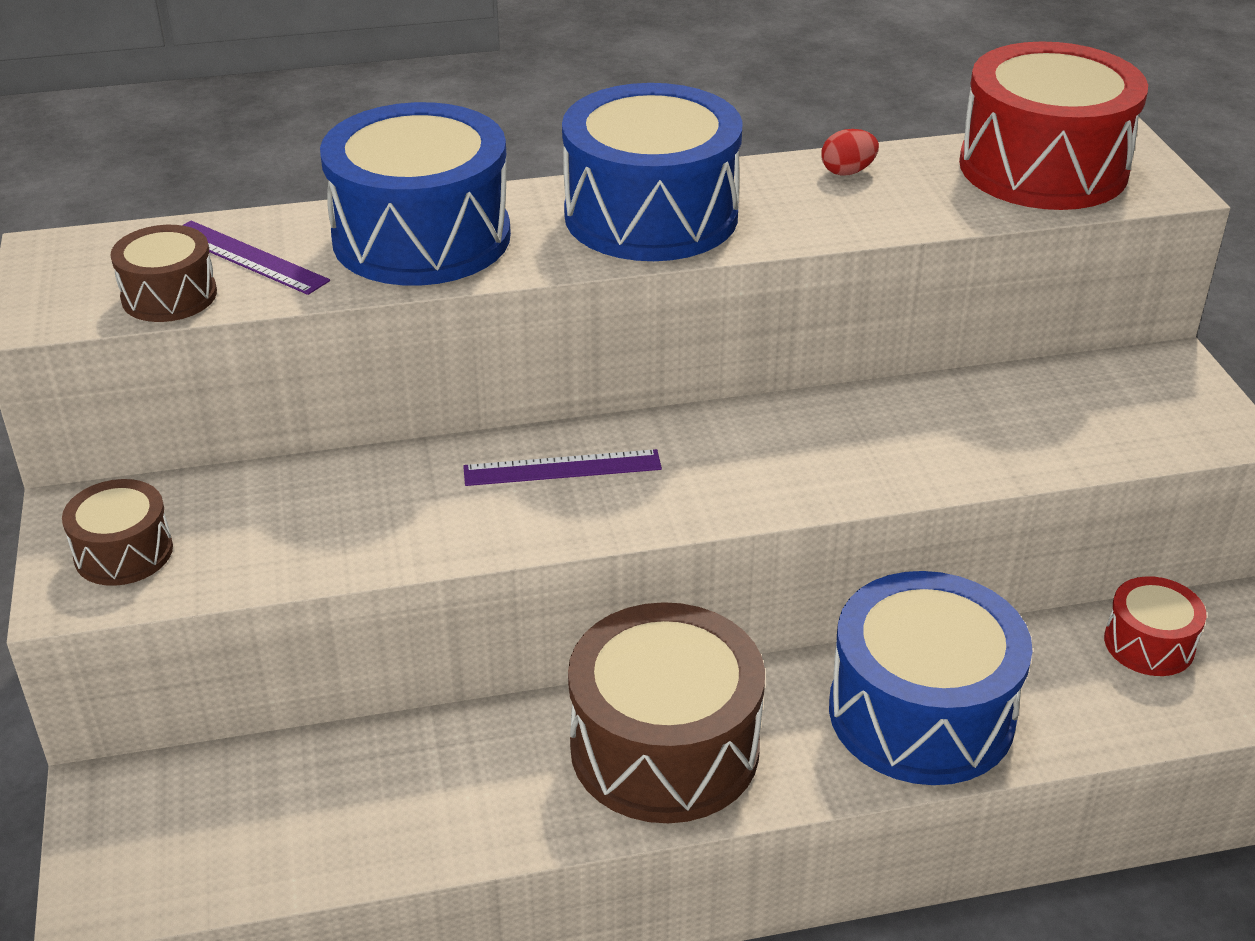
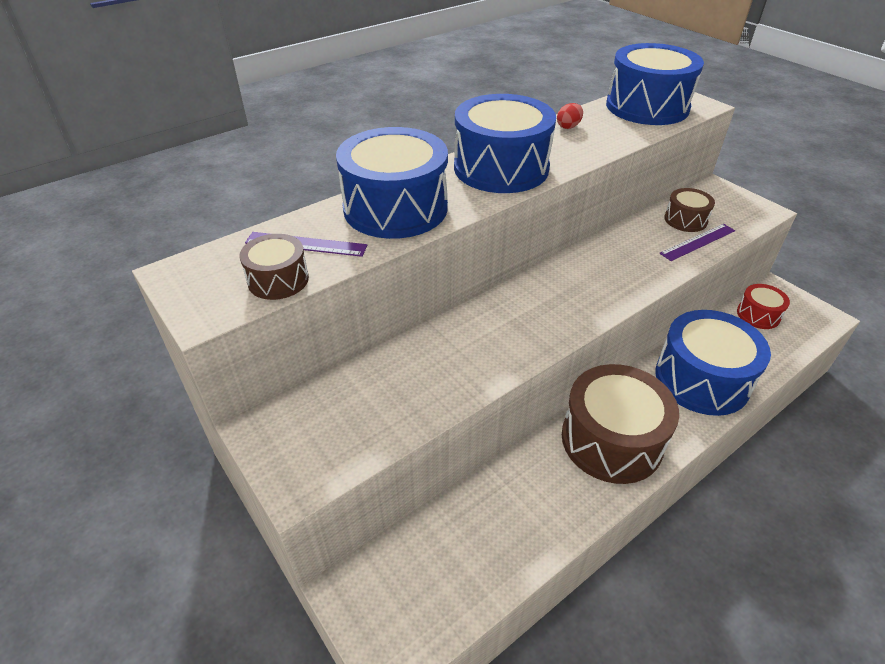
camera: 25 degrees left, 5 degrees up
(123, 552) = (310, 445): brown drum -> brown drum (685, 220)
(562, 468) = (509, 314): purple ruler -> purple ruler (698, 242)
(1043, 168) = (647, 107): red drum -> blue drum

